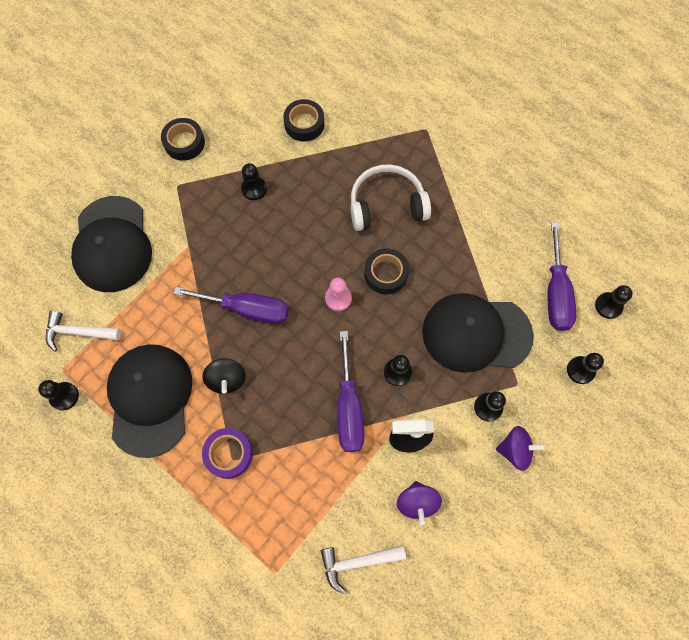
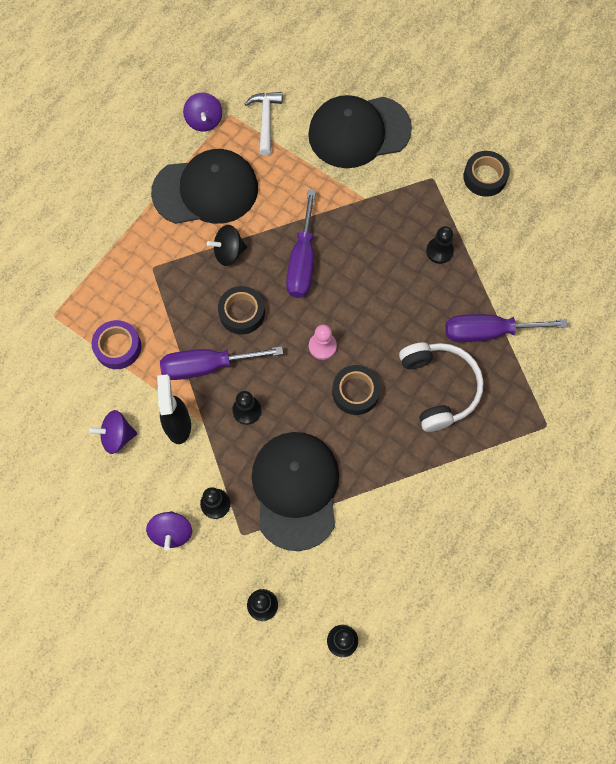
camera: 85 degrees right, 0 degrees up
(64, 396) = (204, 121): black pawn -> purple spinning top
(229, 454) = (157, 264): purple tape -> purple tape (118, 347)
(304, 124) = (529, 292): black tape -> black tape (242, 313)
(357, 562) = (62, 385): white hammer -> none
(555, 293) = (352, 579): purple screwdriver -> purple screwdriver (488, 332)

